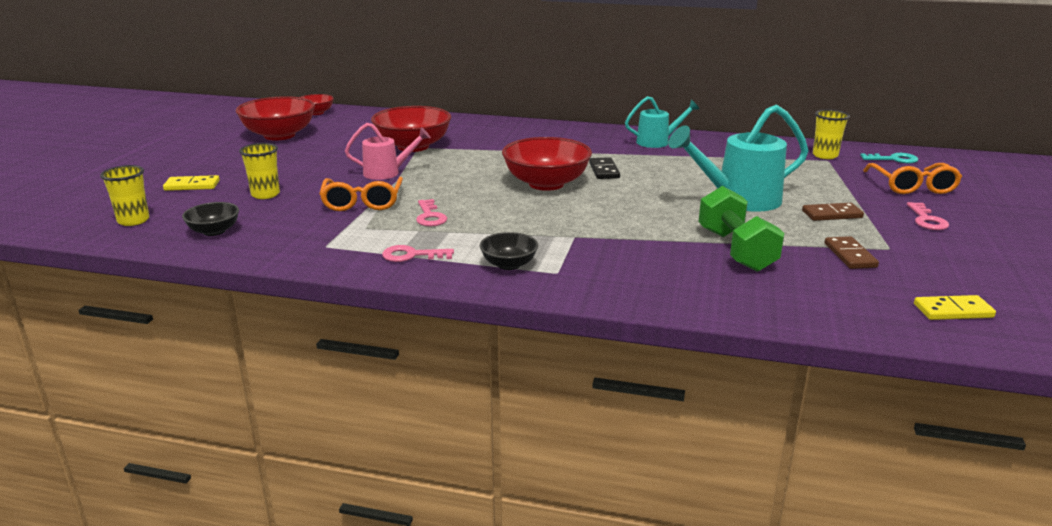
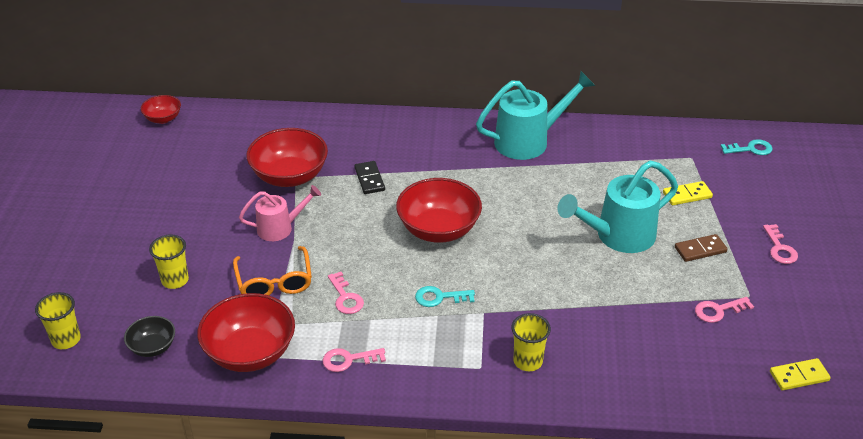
camera: 10 degrees left, 15 degrees up
(192, 186) = (94, 274): yellow domino -> yellow domino (687, 195)
(279, 135) = (142, 169): red bowl -> red bowl (250, 352)
(509, 265) = (437, 362): black bowl -> none
(530, 223) = (439, 297): none -> turquoise key
(604, 170) = (487, 200): black domino -> black domino (369, 179)
(658, 142) = (529, 141): turquoise watering can -> turquoise watering can, size x1.67
(735, 250) = (624, 315): green dumbbell -> none
(825, 155) = (688, 149): yellow cup -> yellow cup (528, 361)
(850, 255) = (718, 310): brown domino -> pink key
(912, 186) = (767, 194): orange glasses -> none

